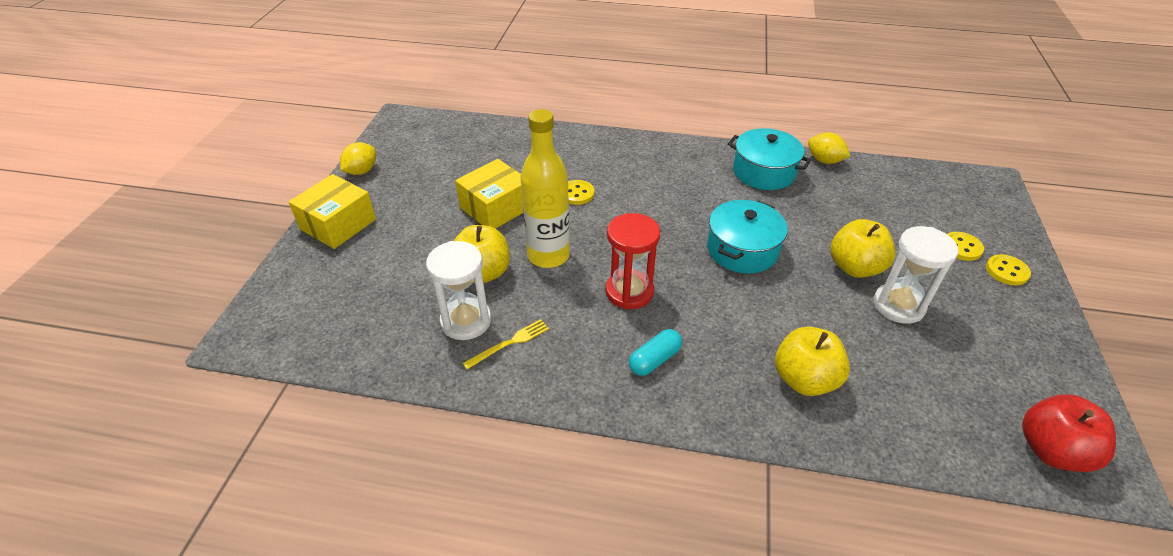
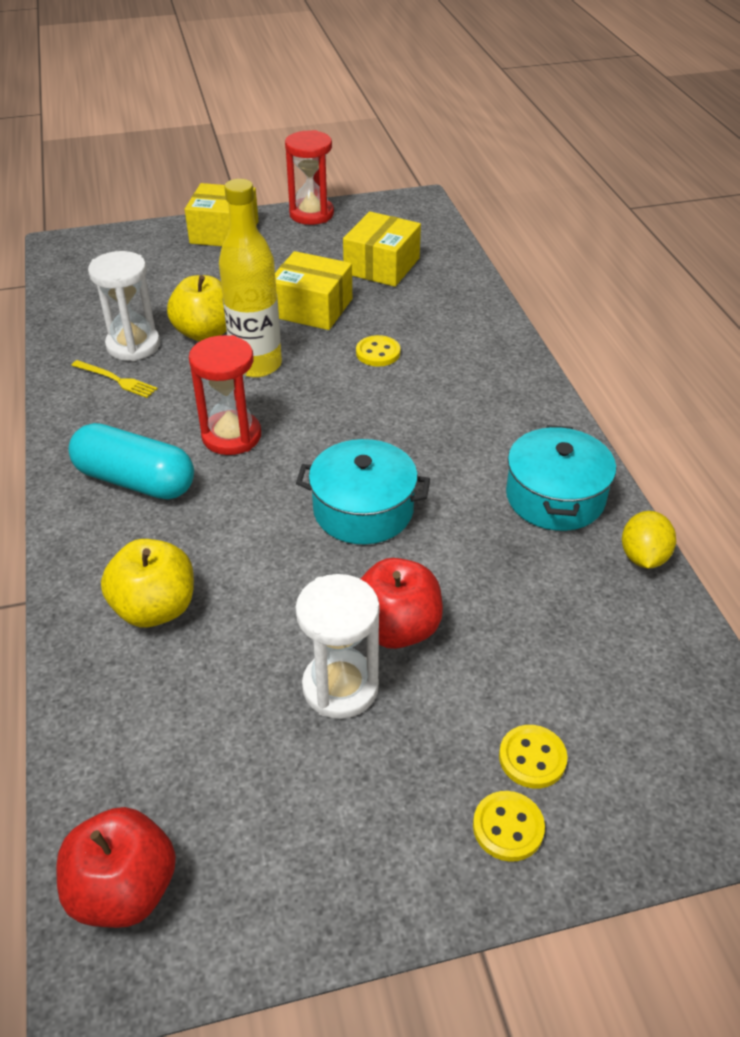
camera: 65 degrees right, 0 degrees up
(361, 171) = (311, 214): yellow lemon -> red hourglass
(470, 160) = (382, 266): none -> yellow box
(654, 360) = (135, 480): turquoise capsule -> turquoise capsule, size x1.77
(855, 267) = (396, 628): yellow apple -> red apple

